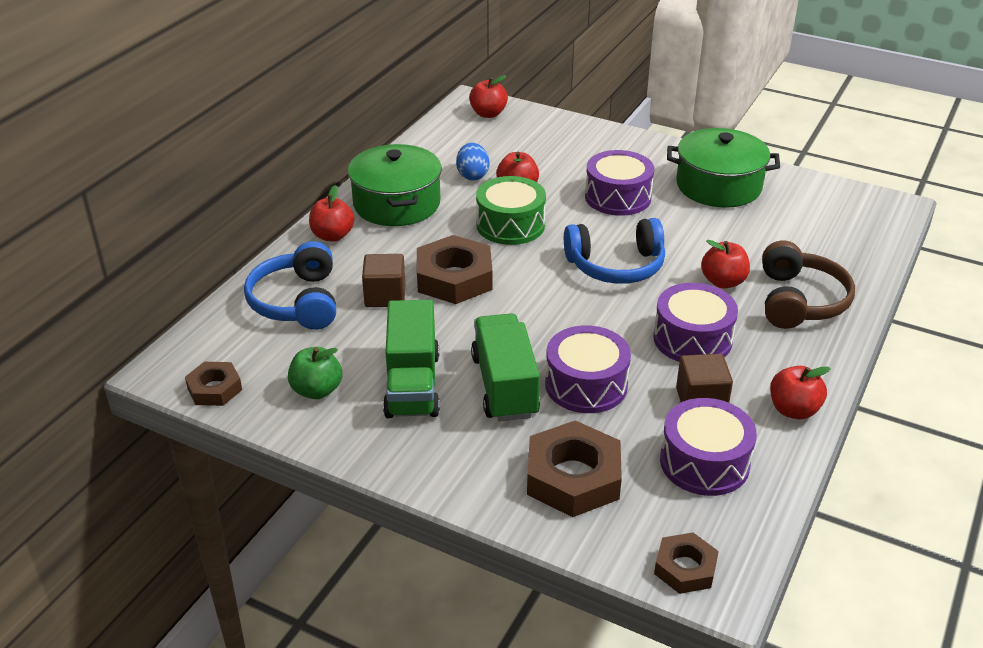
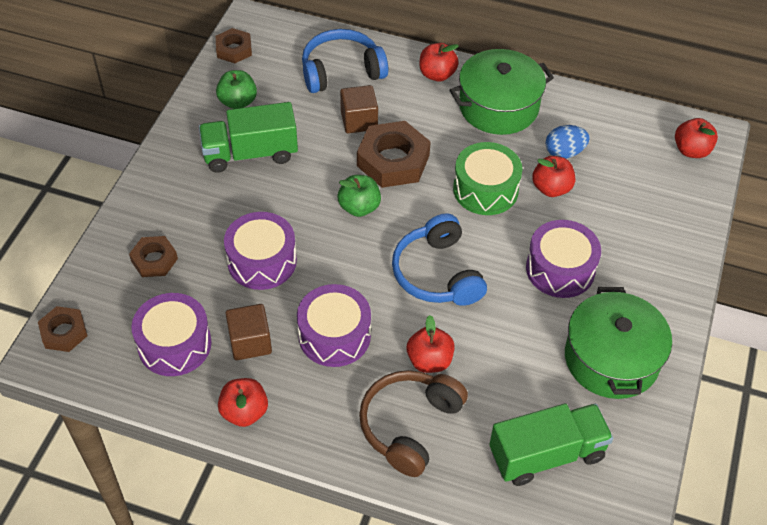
camera: 80 degrees right, 15 degrees up
(504, 386) = (254, 209): green truck -> green truck (546, 454)
(518, 307) = (359, 207): none -> green apple
(573, 477) = (154, 260): brown nut -> brown nut, size x0.58
(799, 301) = (410, 426): brown headphones -> brown headphones turned 120 degrees clockwise

